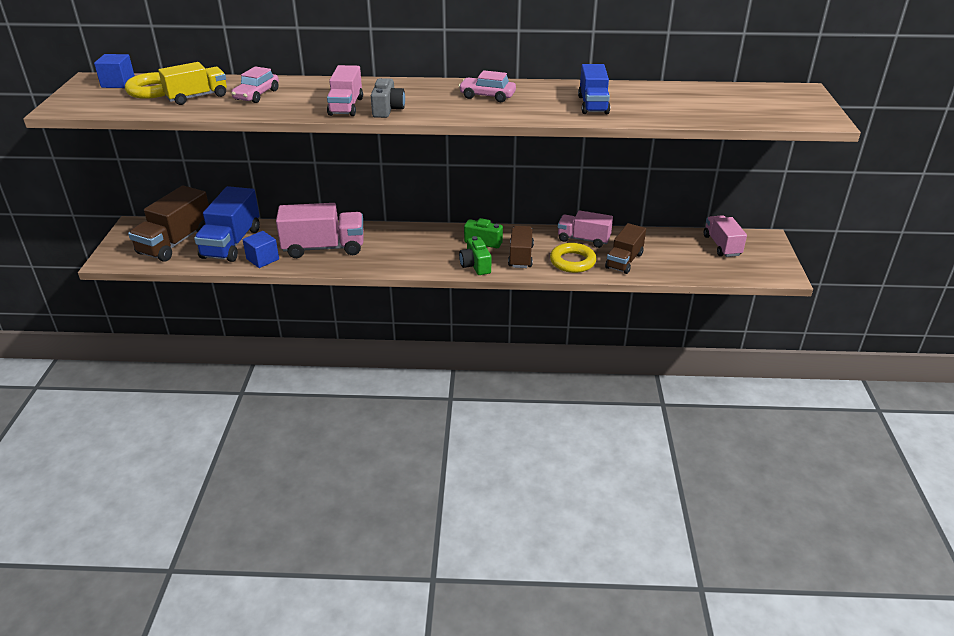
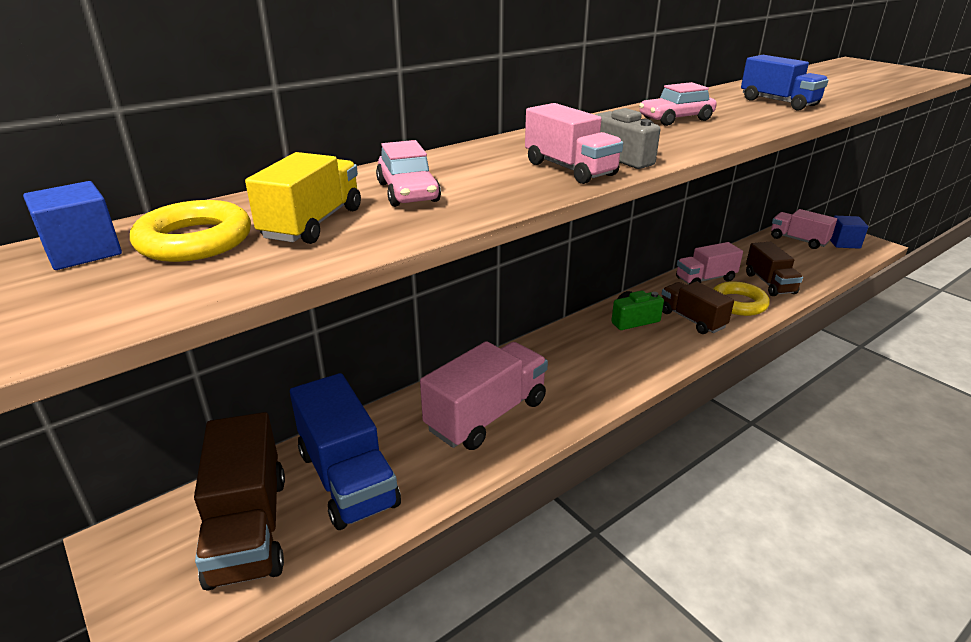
camera: 40 degrees left, 5 degrees down
(262, 259) = (433, 476): blue cube -> blue cube (843, 243)
(475, 265) = (674, 349): green camera -> none

